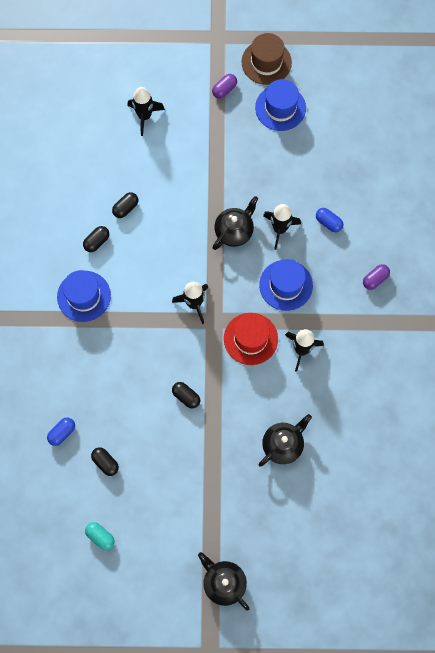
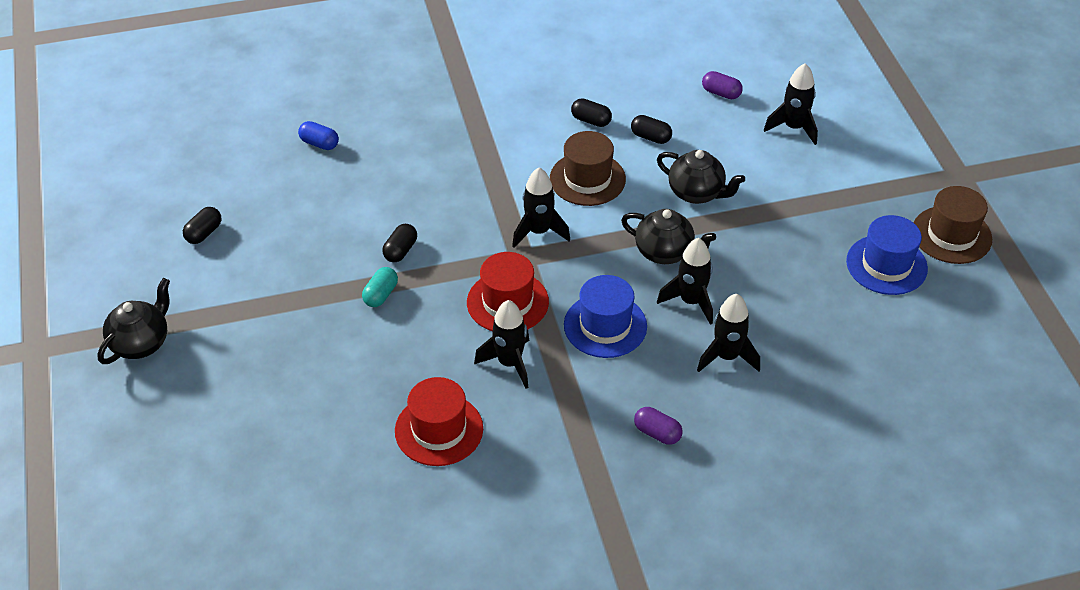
camera: 75 degrees right, 25 degrees down
(84, 296) = (510, 124): blue hat -> none
(100, 536) = (188, 207): turquoise capsule -> turquoise capsule (381, 295)
(105, 463) = (288, 191): black capsule -> black capsule (204, 233)
(154, 260) = (587, 179): none -> brown hat
(224, 89) = (880, 198): purple capsule -> purple capsule (721, 93)
(283, 445) = (356, 370): black teapot -> black teapot (697, 193)
(328, 223) = (727, 357): blue capsule -> black rocket
(343, 404) = (439, 430): none -> red hat

